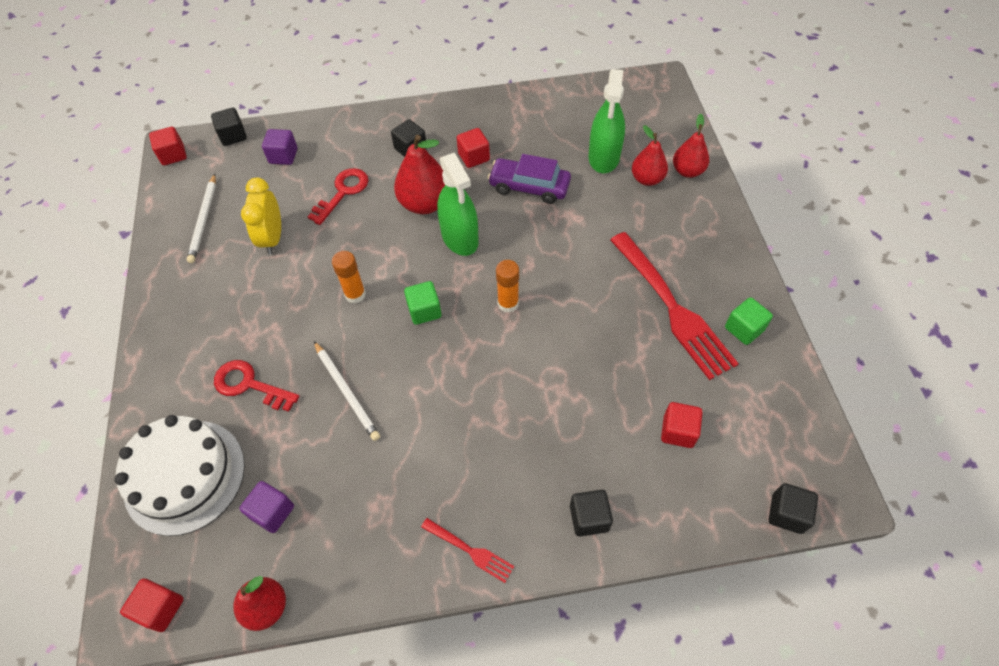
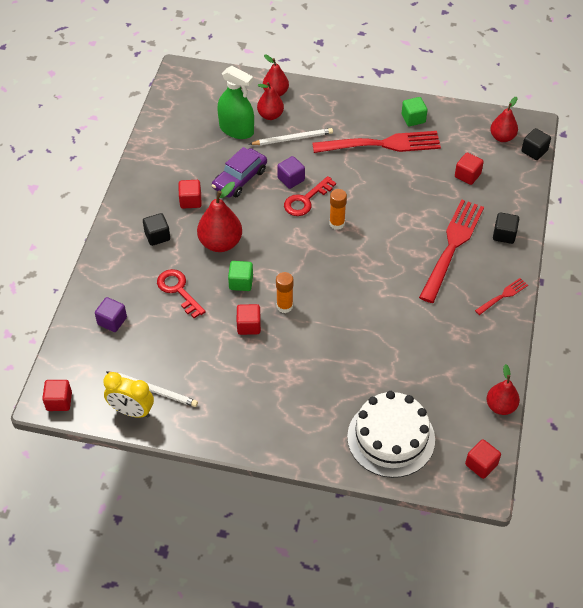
camera: 70 degrees left, 5 degrees down
(233, 136) = (63, 352): black cube -> none
(249, 385) = (333, 387): red key -> red key (306, 200)
(272, 238) = (200, 346): yellow clock -> yellow clock (132, 411)
(272, 512) = (438, 391): purple cube -> purple cube (291, 179)
(315, 270) = (249, 326): none -> red cube
(346, 392) = (365, 330): white pencil -> white pencil (292, 139)
(424, 311) = (319, 270): green cube -> green cube (241, 282)
(460, 238) = (265, 232): green spray bottle -> none
(531, 452) = (452, 247): none -> red fork
(785, 457) = (502, 137): none -> red pear

